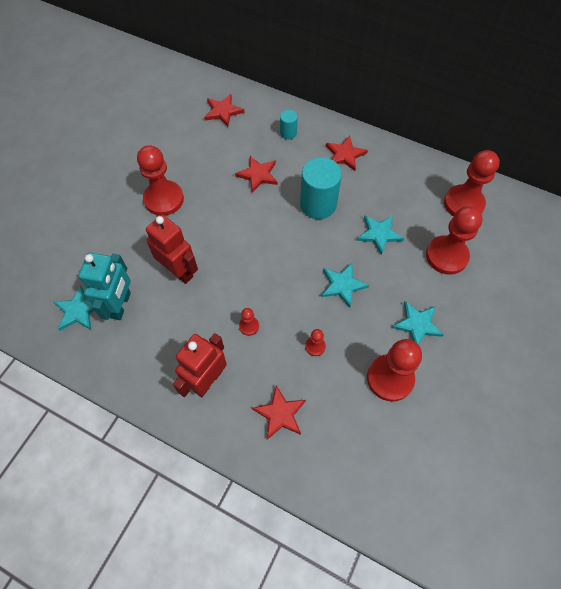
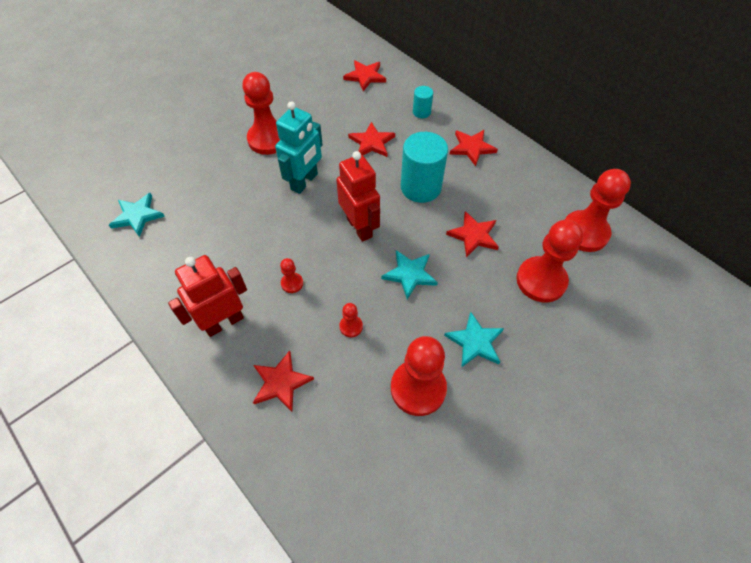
camera: 20 degrees right, 5 degrees down
(121, 305) = (178, 223): turquoise robot -> turquoise robot (304, 182)
(179, 271) = (249, 209): red robot -> red robot (360, 227)
(379, 234) = (473, 235): turquoise star -> red star

